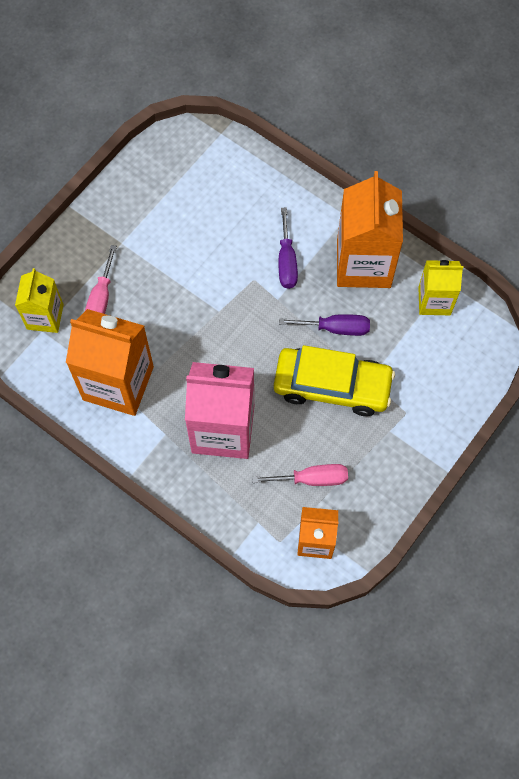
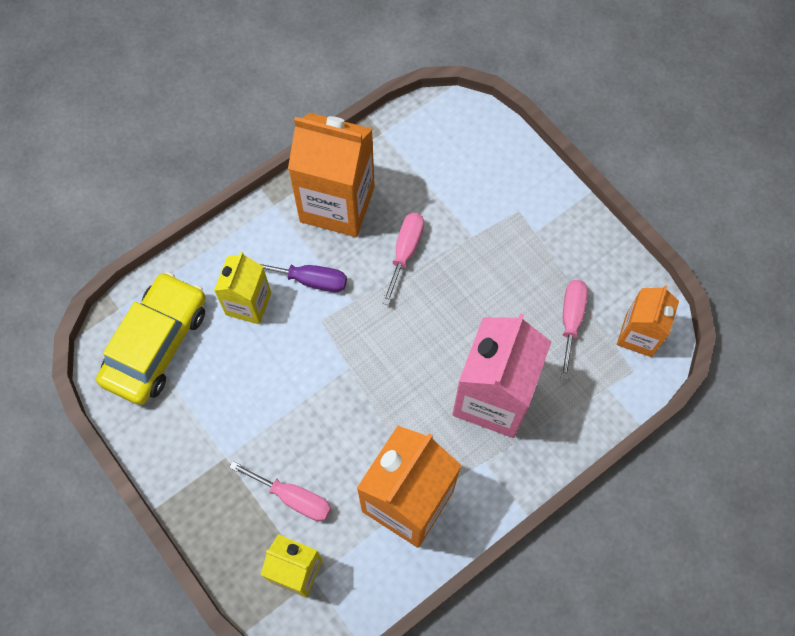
camera: 75 degrees left, 0 degrees up
(332, 386) = (471, 273): yellow car -> yellow car (156, 344)
(335, 328) = (405, 252): purple screwdriver -> pink screwdriver
(434, 301) = (401, 149): yellow carton -> yellow carton (248, 303)

